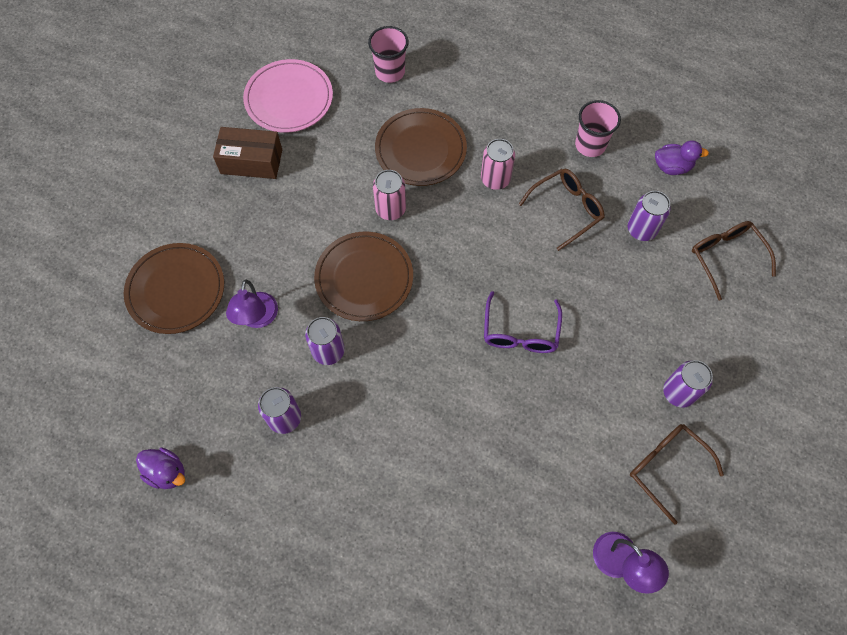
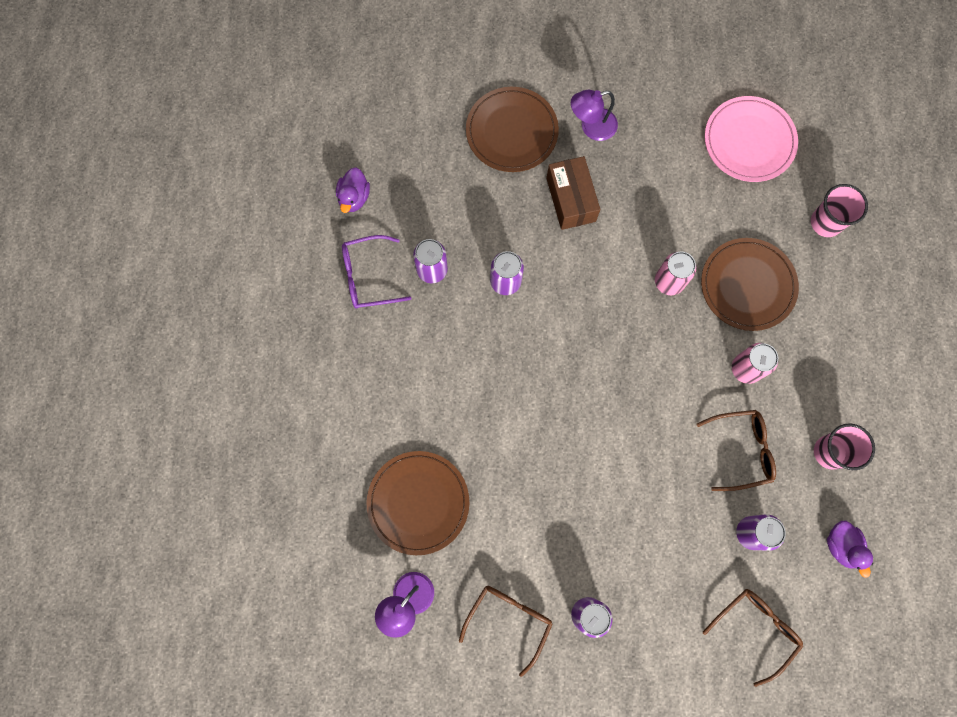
camera: 70 degrees right, 10 degrees up
(251, 161) = (665, 137): brown box -> brown box (571, 199)
(257, 318) = (512, 209): purple lamp -> purple lamp (591, 127)
(364, 278) = (588, 285): brown plate -> brown plate (418, 502)
(520, 332) = (590, 445): purple glasses -> purple glasses (368, 277)
(566, 209) = (742, 450): brown glasses -> brown glasses turned 45 degrees counterclockwise

